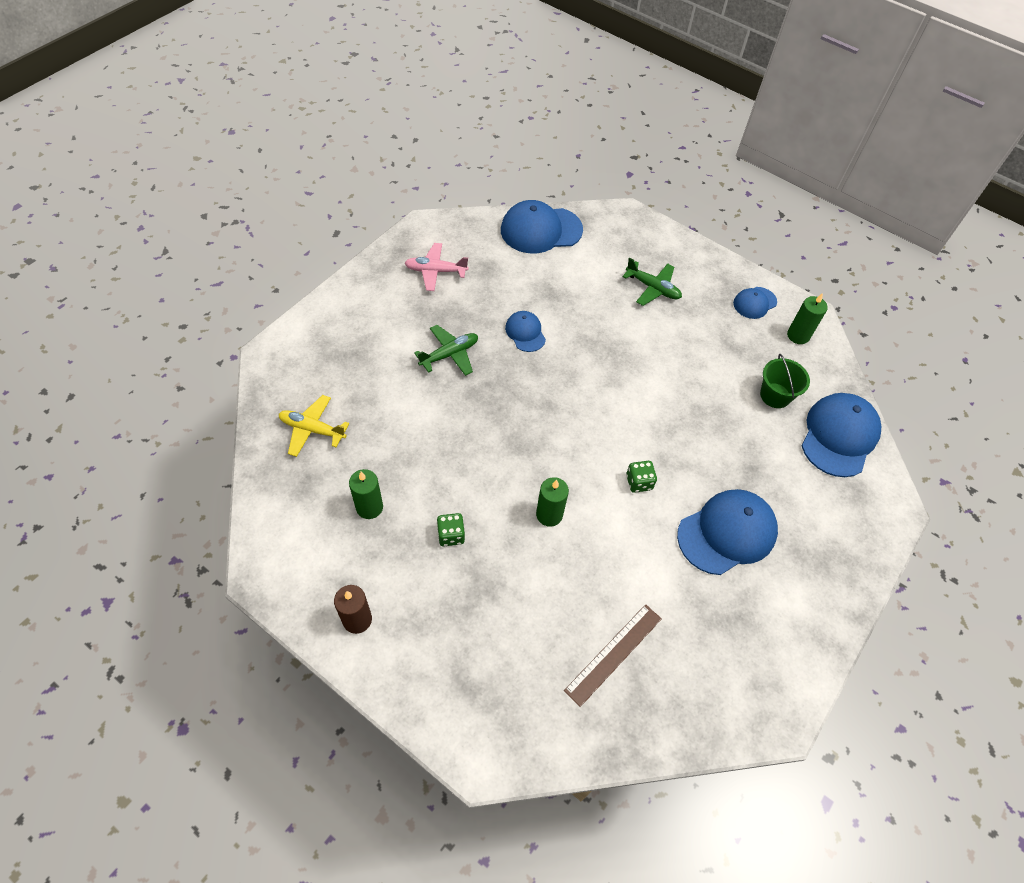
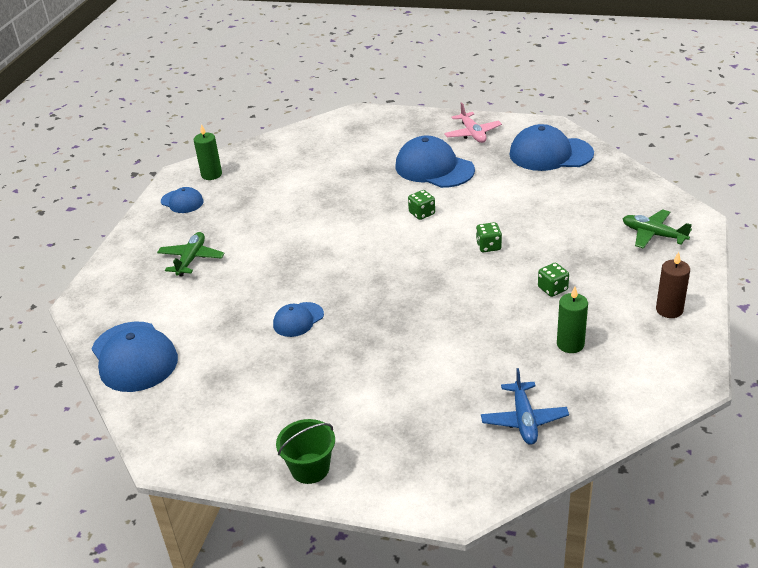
camera: 105 degrees left, 20 degrees down
(312, 429) = (524, 420): yellow plane -> blue plane
(435, 271) = (243, 417): pink plane -> pink plane (472, 134)
(449, 354) = (360, 360): green plane -> green plane (653, 235)
(549, 514) = (488, 246): green candle -> green dice
(613, 653) = (570, 190): brown ruler -> none
(775, 395) = (286, 173): green bucket -> green bucket (310, 468)
(839, 436) = (309, 141): blue cap -> blue cap (550, 154)

